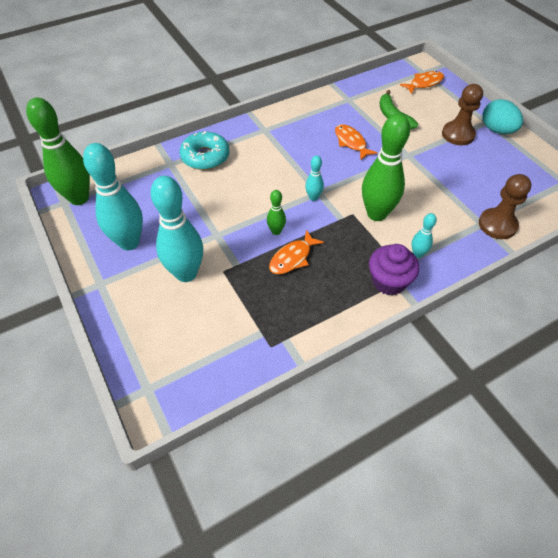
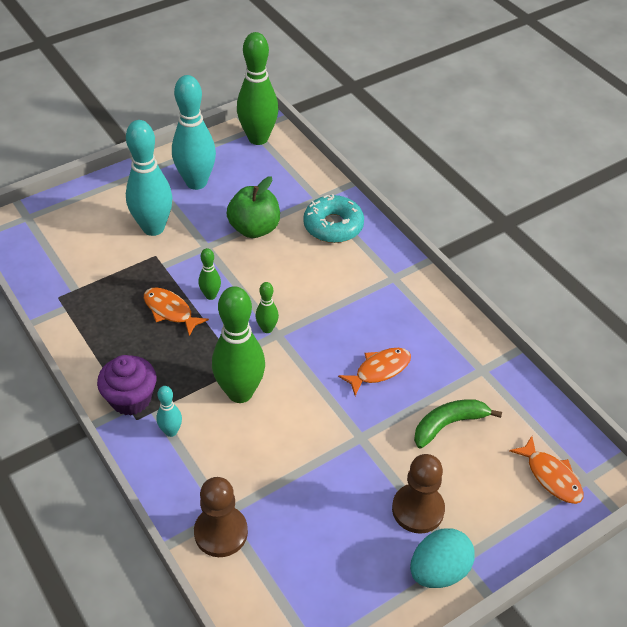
camera: 85 degrees right, 5 degrees down
(200, 203) = (254, 228): none -> green apple
(313, 197) = (267, 329): turquoise bowling pin -> green bowling pin

